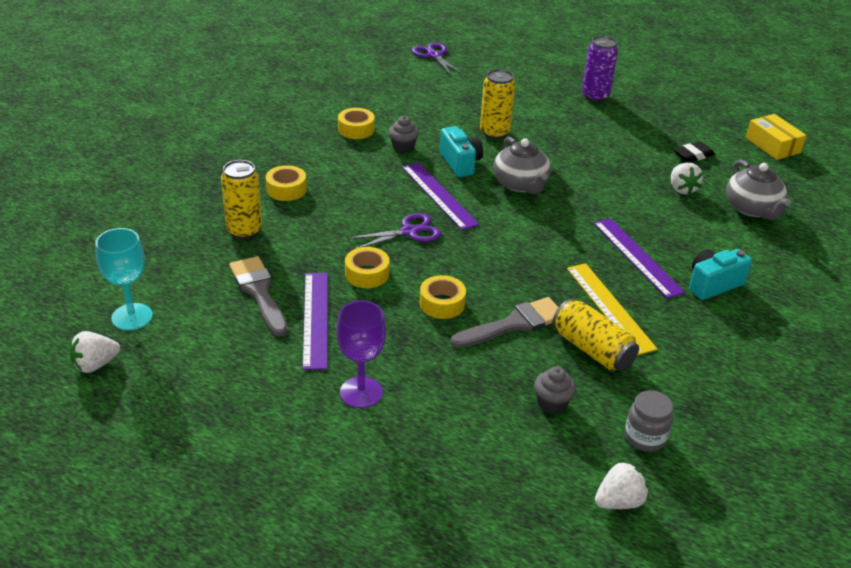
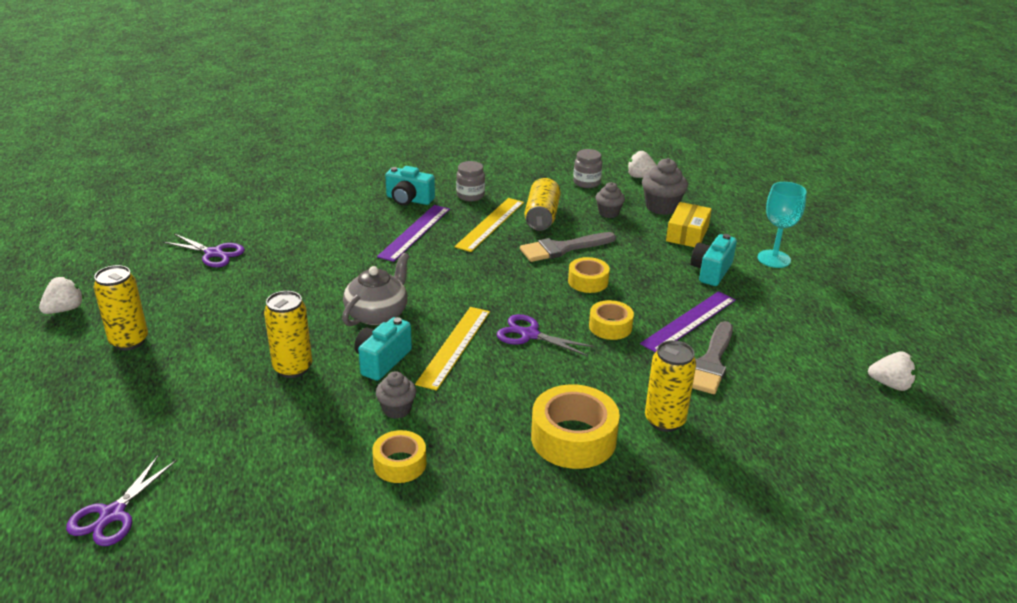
camera: 130 degrees left, 5 degrees down
(132, 317) = (836, 404): turquoise goblet -> turquoise goblet (774, 259)
(286, 189) = (573, 438): yellow tape -> yellow tape, size x1.69
(361, 392) = (711, 271): purple goblet -> turquoise camera
(438, 195) = (454, 346): purple ruler -> yellow ruler
(514, 324) = (562, 248): grey brush -> grey brush turned 45 degrees counterclockwise
(522, 458) = (661, 207): none -> grey cupcake
(595, 96) = (129, 341): purple can -> yellow can
(682, 189) = (285, 242): white strawberry -> white strawberry (65, 309)
(688, 328) = (470, 196): none -> grey jar
(693, 155) = (214, 253): black eraser -> purple scissors
(752, 209) = (281, 210): grey teapot -> none
(772, 145) = (150, 225): yellow box -> yellow box (687, 234)

